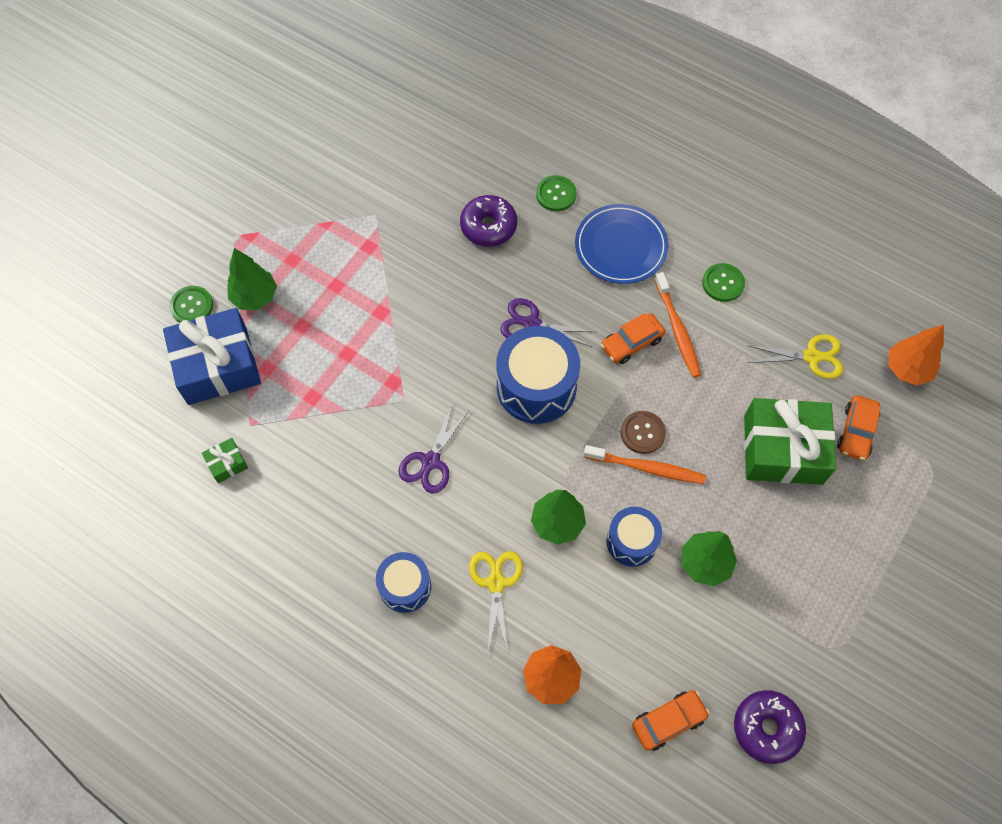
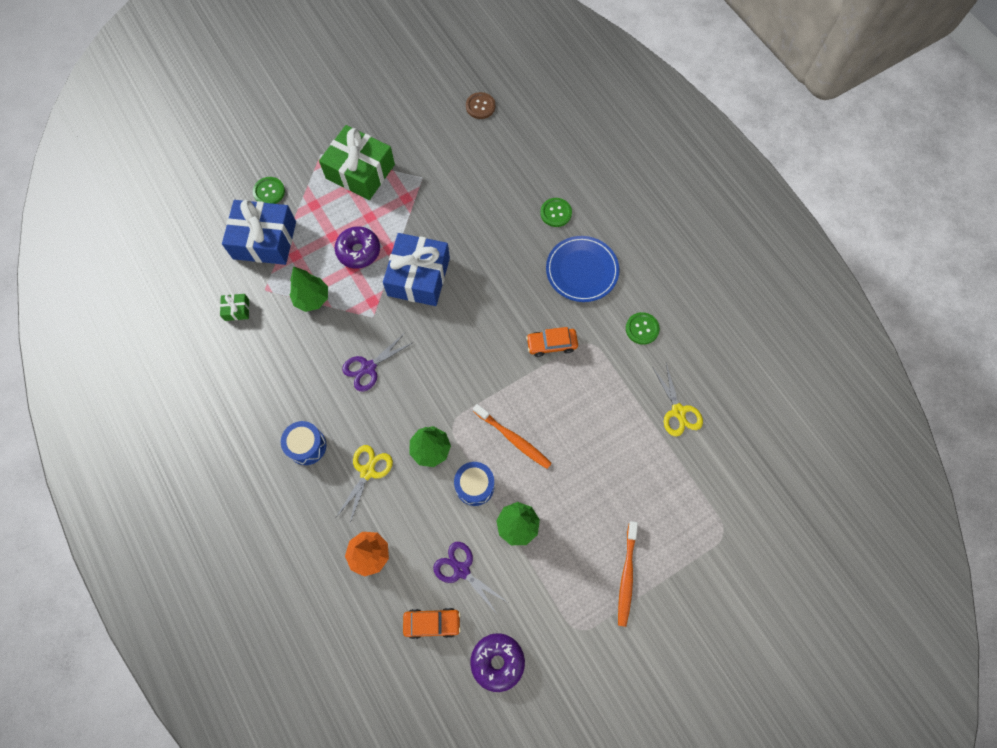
camera: 25 degrees right, 5 degrees up
(255, 297) = (312, 203): green tree -> green tree (312, 299)
(434, 331) = (419, 277): none -> blue gift
(488, 226) = (495, 217): purple donut -> purple donut (358, 251)
(531, 324) = (488, 300): purple scissors -> purple scissors (461, 570)
(536, 386) = (467, 347): blue drum -> none
(642, 433) = (524, 412): brown button -> brown button (480, 106)
(677, 329) = (590, 348): orange toothbrush -> orange toothbrush (626, 575)
(783, 449) = (619, 470): green gift -> green gift (360, 171)
(812, 357) = (678, 411): yellow scissors -> yellow scissors turned 45 degrees clockwise
(856, 432) = (680, 481): orange car -> none
(907, 369) = (746, 452): orange tree -> none

